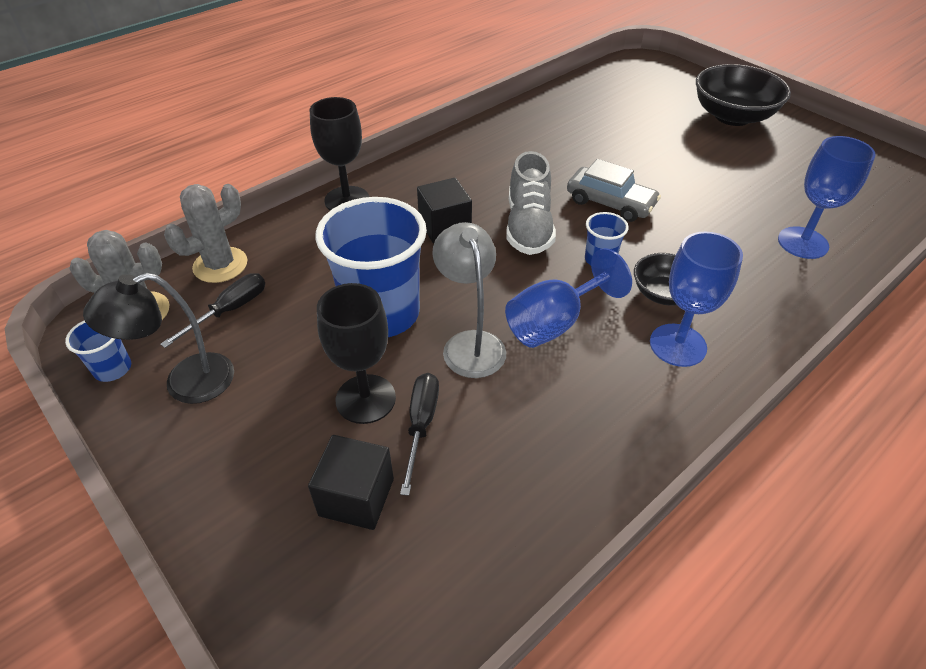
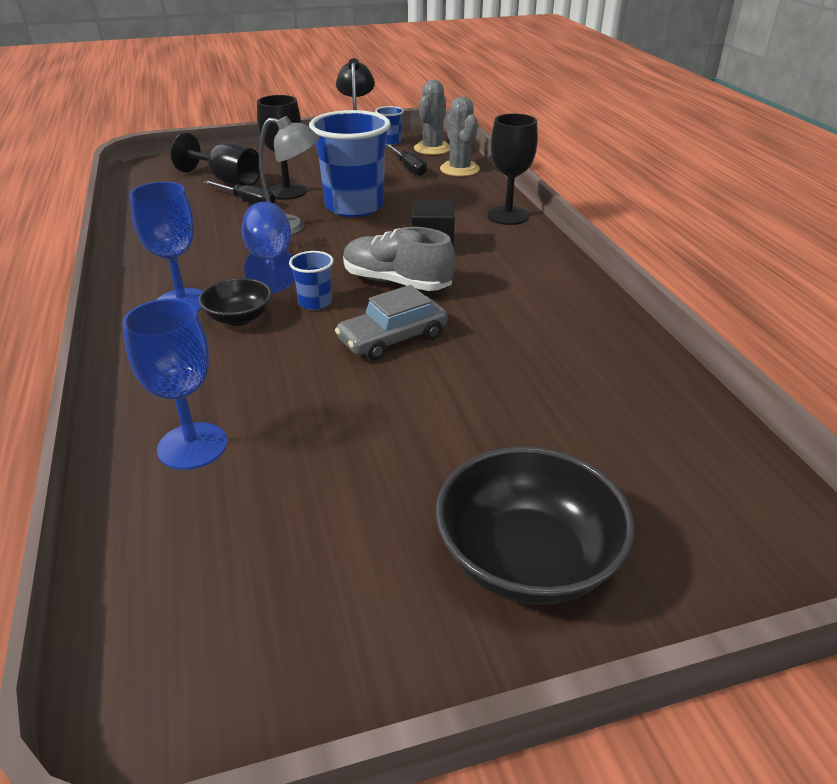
camera: 115 degrees right, 10 degrees down
(356, 497) = (227, 180): black cube -> black goblet

